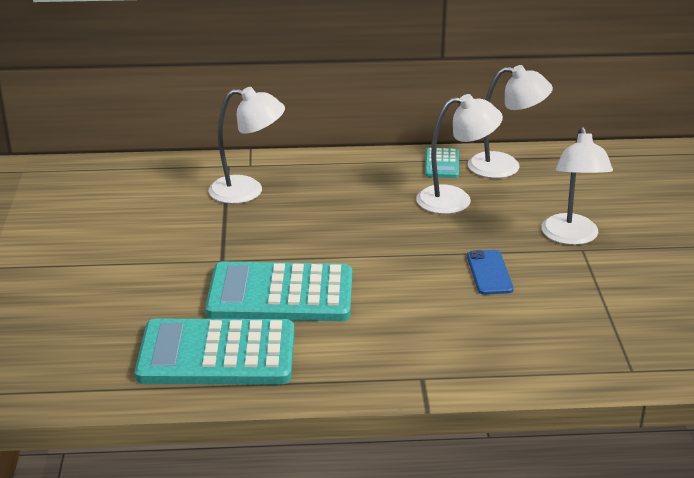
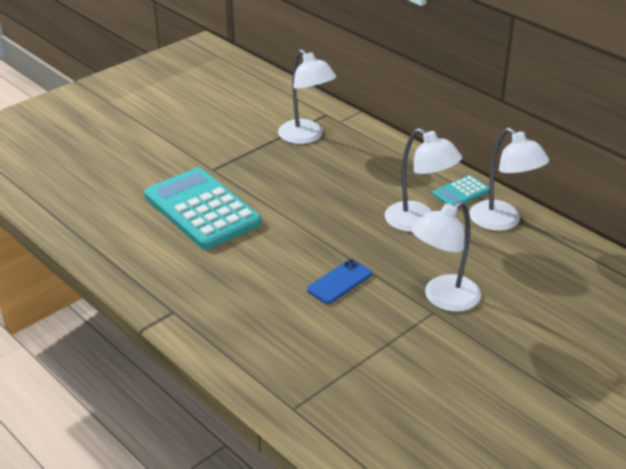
camera: 50 degrees right, 5 degrees up
(217, 354) = (110, 219): turquoise calculator -> none

